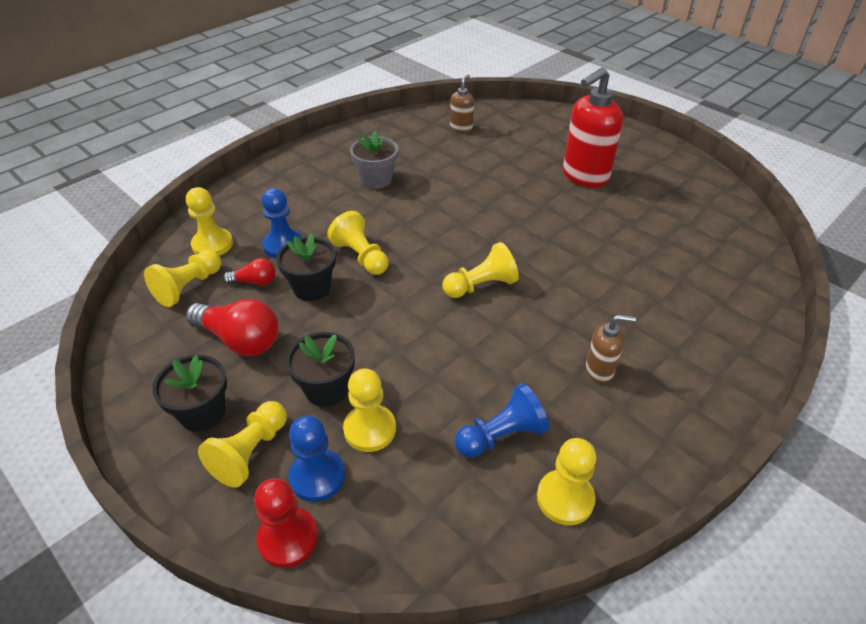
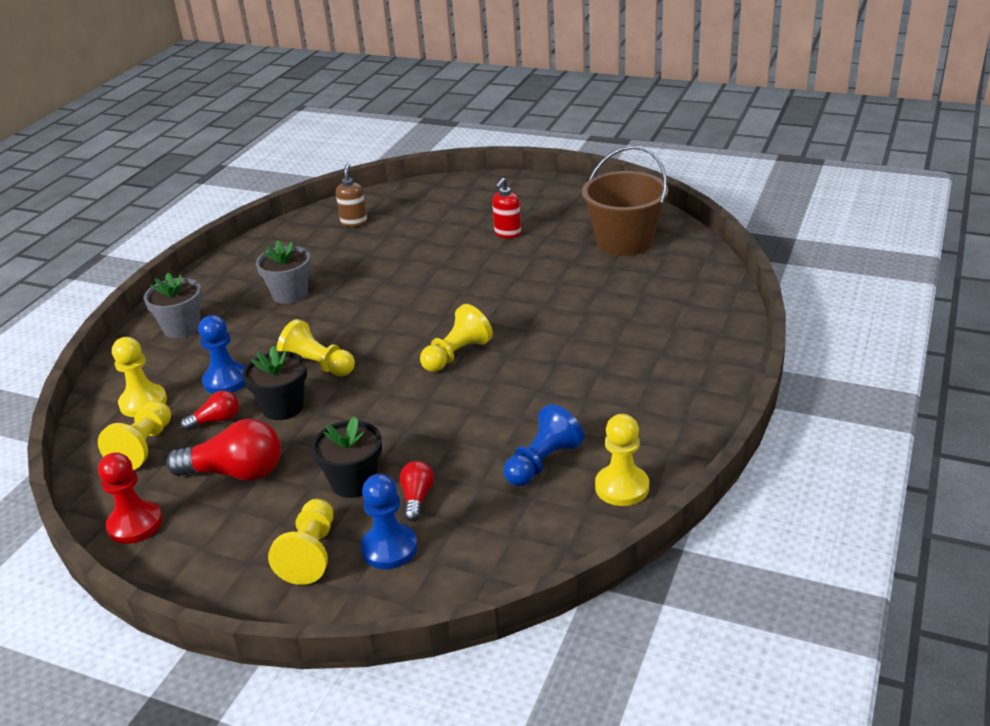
camera: 20 degrees left, 10 degrees down
(202, 413) = (238, 541): black flower pot -> none
(279, 185) = (182, 328): none -> grey flower pot
(288, 538) = (391, 600): red pawn -> red pawn (135, 524)
(370, 429) = (417, 498): yellow pawn -> red light bulb
(584, 176) = (507, 233): red soap dispenser -> red soap dispenser, size x0.51
(600, 370) = (604, 386): brown soap dispenser -> none
(689, 216) = (624, 241): none -> brown bucket

